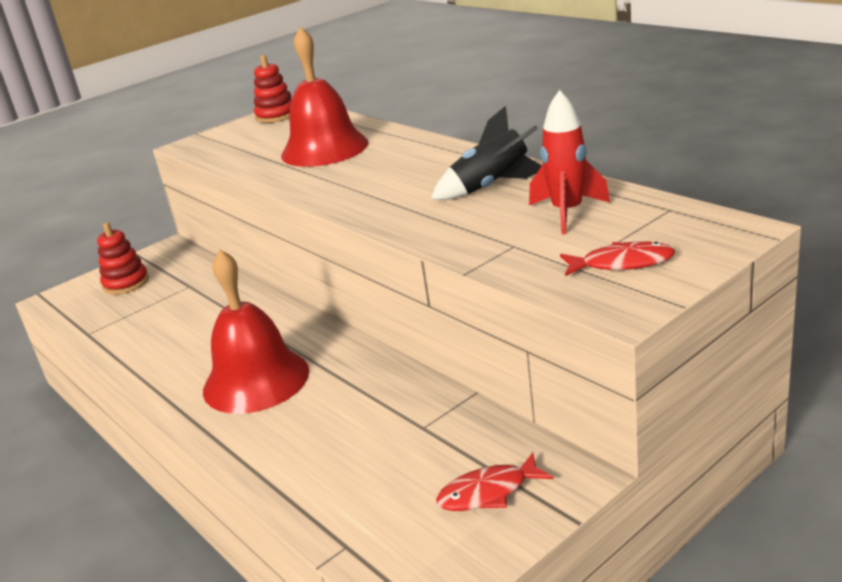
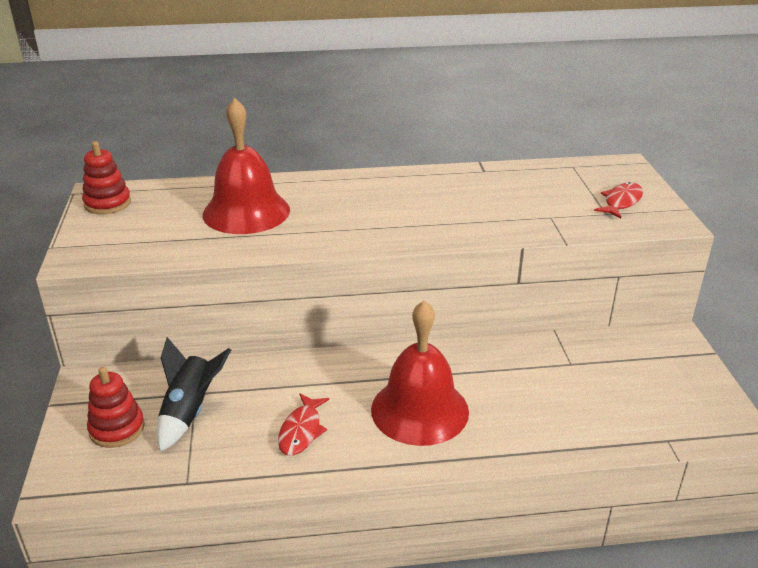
camera: 60 degrees left, 5 degrees up
(488, 492) = (663, 368): red fish -> red fish (301, 431)
(492, 187) = (450, 190): black rocket -> black rocket (190, 412)
(567, 213) = (531, 188): red rocket -> none

